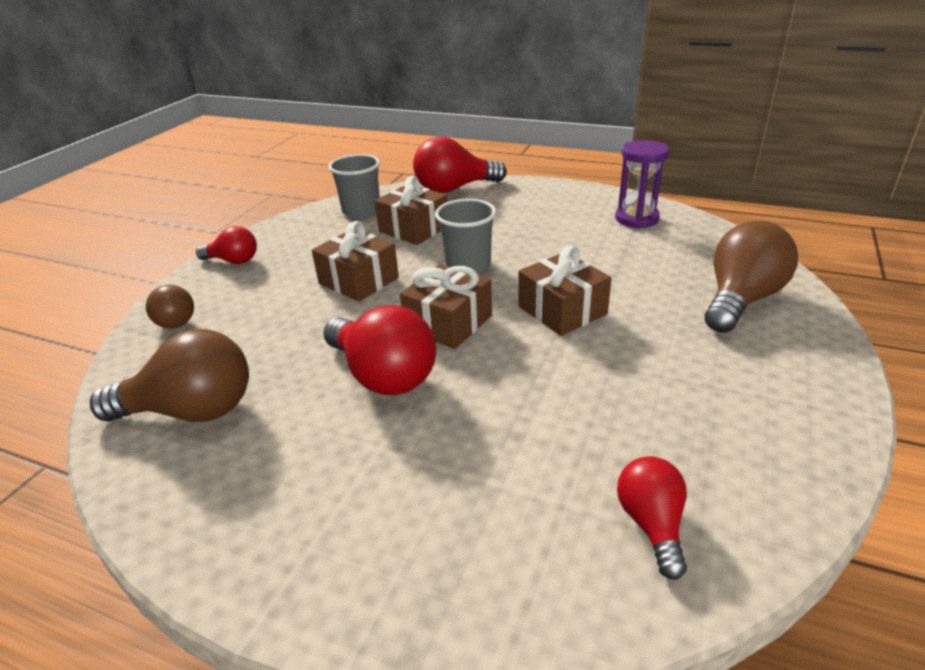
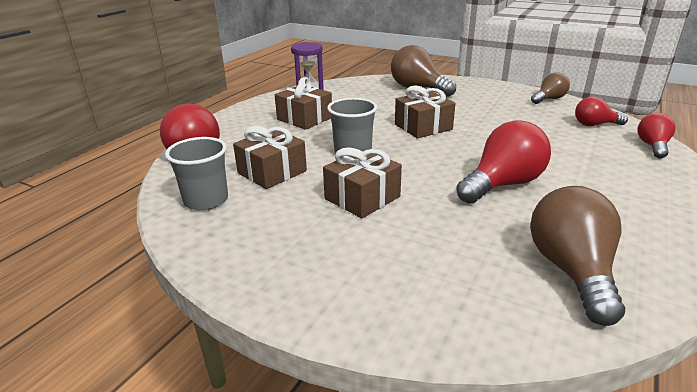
camera: 85 degrees left, 5 degrees down
(173, 320) = (420, 314): brown light bulb -> brown light bulb (549, 99)
(233, 261) = (284, 284): red light bulb -> red light bulb (652, 146)
(448, 323) = (435, 161): brown gift -> brown gift (304, 119)

